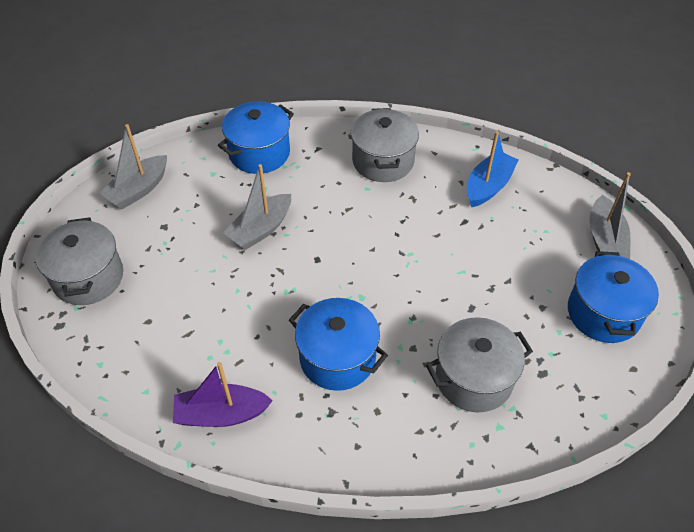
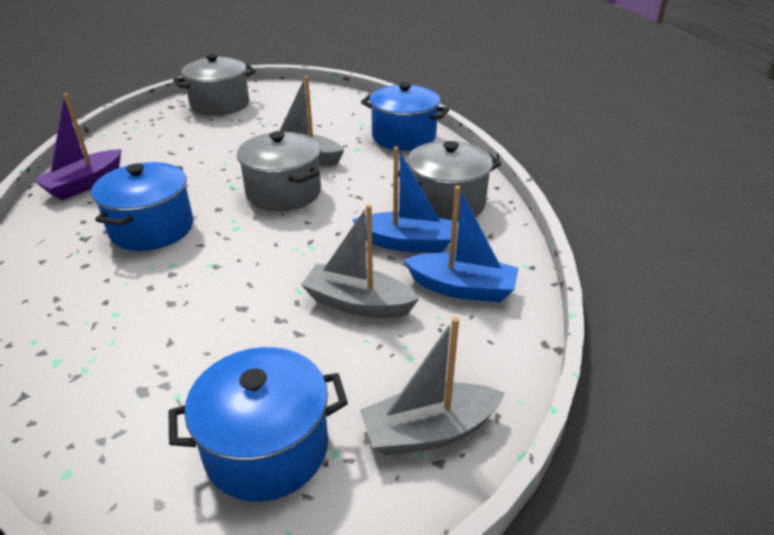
camera: 70 degrees right, 15 degrees down
(138, 190) = (322, 100): grey boat -> grey boat (358, 303)
(221, 414) = (85, 184): purple boat -> purple boat turned 120 degrees counterclockwise
(426, 198) = (406, 243): none -> blue boat
(473, 378) = (130, 327): grey pot -> grey pot (283, 193)

